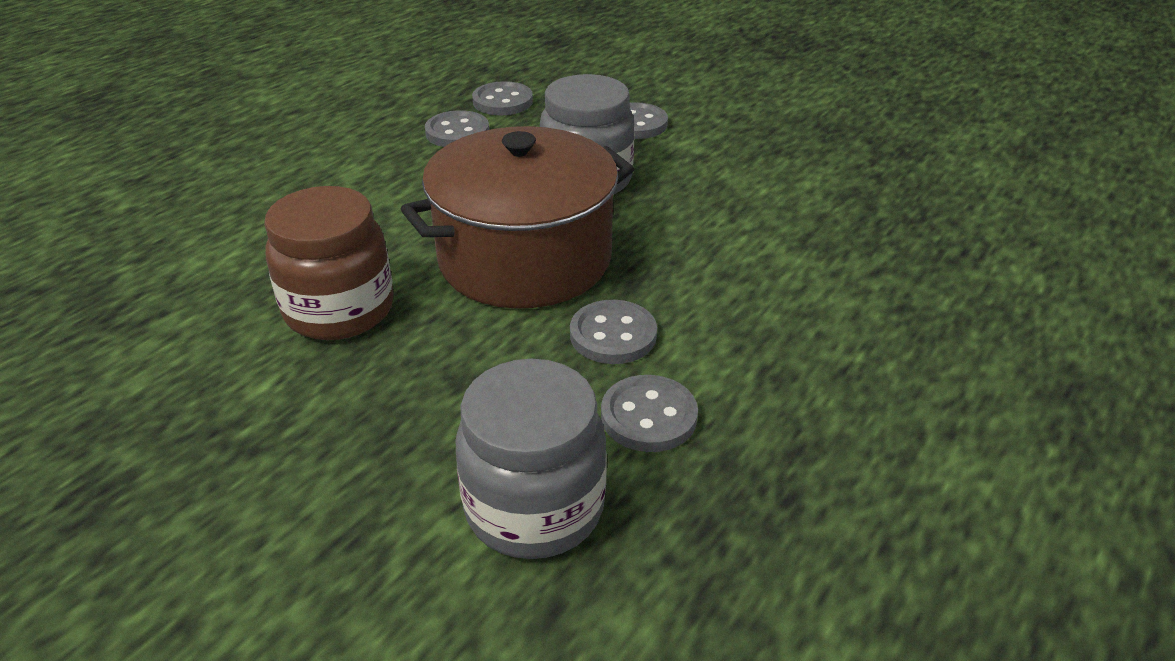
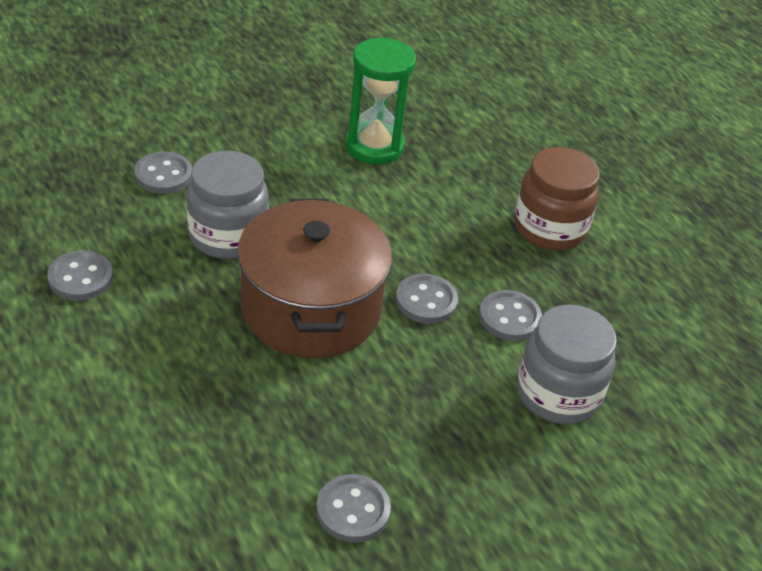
camera: 70 degrees left, 5 degrees up
(339, 310) = (306, 429): brown jar -> brown jar (549, 228)
(502, 101) = (48, 231): grey button -> grey button (353, 510)
(845, 219) = (374, 146): none -> green hourglass

